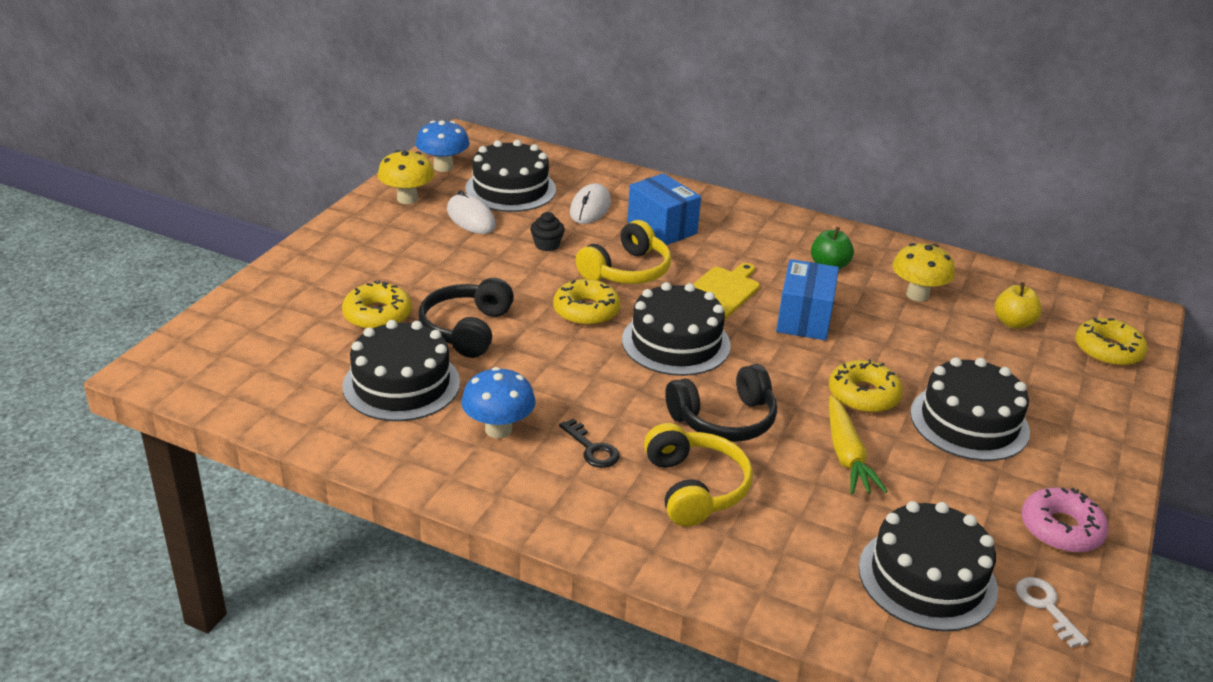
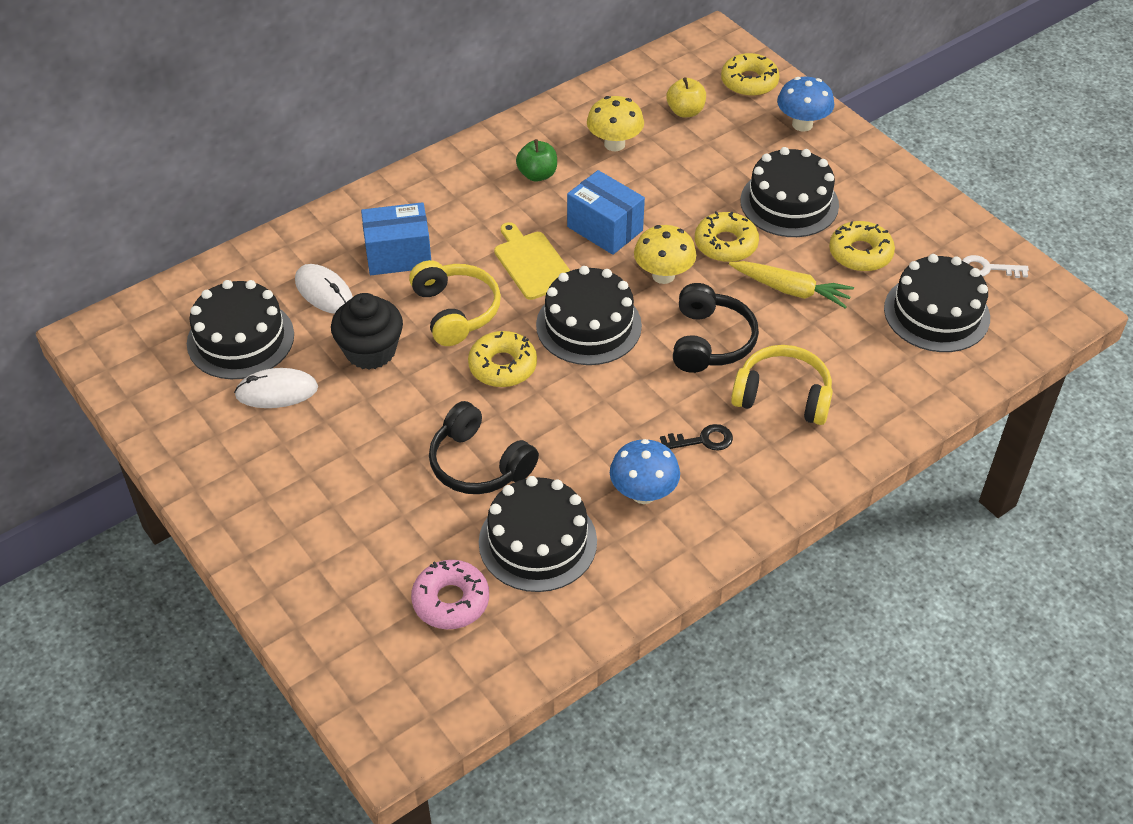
camera: 60 degrees left, 15 degrees up
(377, 315) = (410, 525): yellow donut -> yellow donut (860, 253)
(407, 199) = (196, 431): yellow mushroom -> yellow mushroom (663, 275)
(443, 167) = (149, 378): blue mushroom -> blue mushroom (802, 124)
(547, 245) = (370, 351): black cupcake -> black cupcake, size x1.88
(1061, 529) = (922, 220): pink donut -> pink donut (451, 601)

